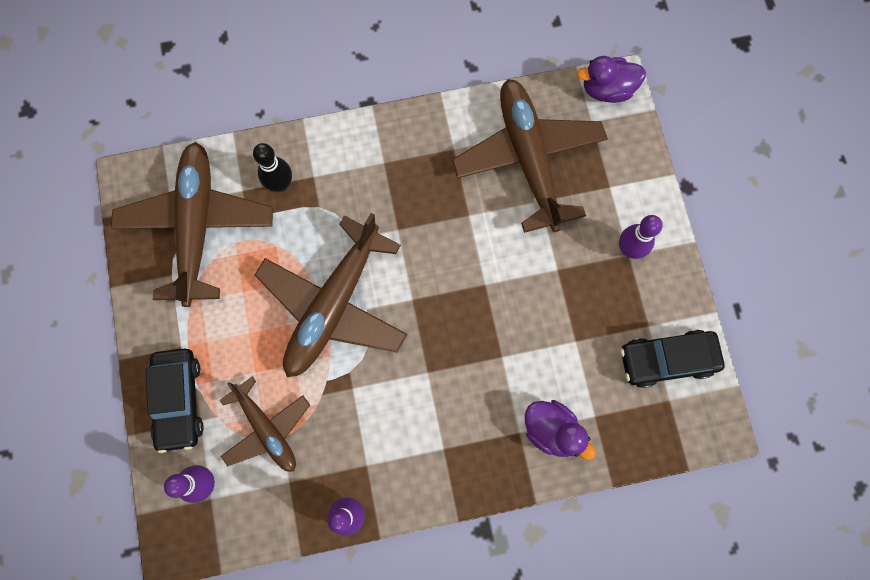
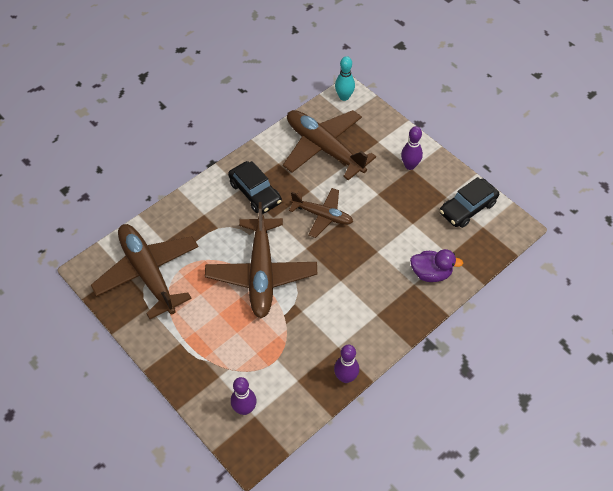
camera: 30 degrees left, 20 degrees down
(179, 400) = (198, 372): black car -> black car (255, 193)
(267, 429) = (265, 359): brown plane -> brown plane (322, 215)
(280, 184) = (186, 227): black bowling pin -> none
(607, 89) = (344, 97): purple duck -> turquoise bowling pin

